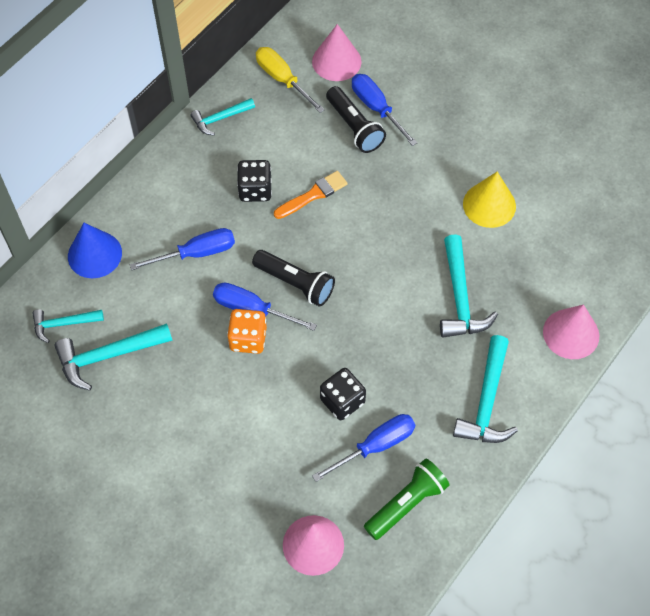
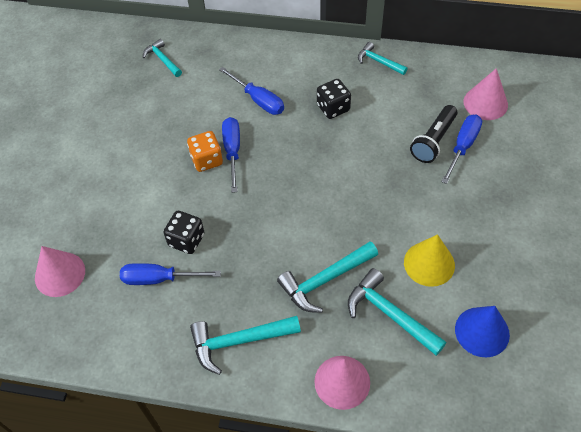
camera: 65 degrees right, 5 degrees down
(94, 254) = (223, 50): blue cone -> blue cone (482, 331)
(108, 356) = (151, 92): turquoise hammer -> turquoise hammer (390, 314)
(282, 79) = (441, 79): yellow screwdriver -> none
(295, 283) = (269, 166): black flashlight -> none
(313, 195) = (353, 143): orange brush -> none
(375, 446) = (159, 279): blue screwdriver -> blue screwdriver turned 150 degrees clockwise
(406, 504) = (119, 322): green flashlight -> none

